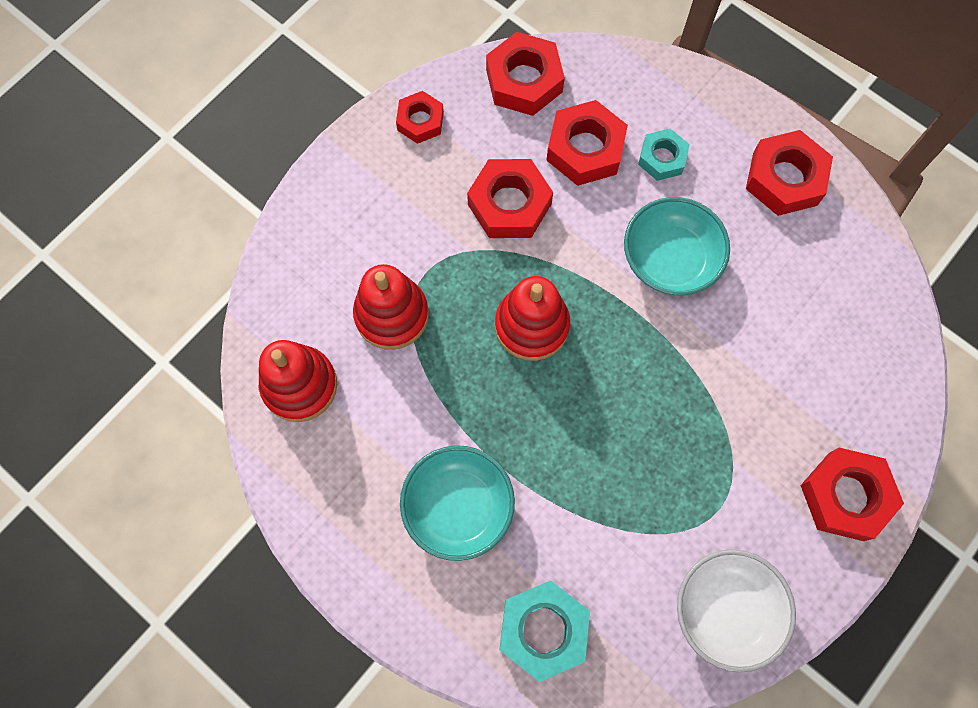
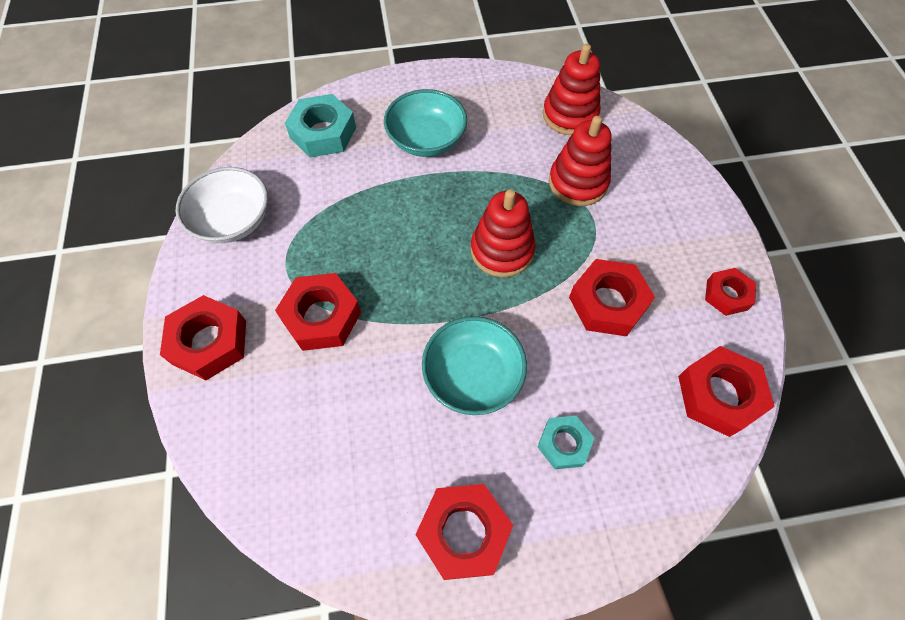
camera: 130 degrees right, 10 degrees down
(585, 149) = (617, 391): red nut -> red nut (321, 317)

